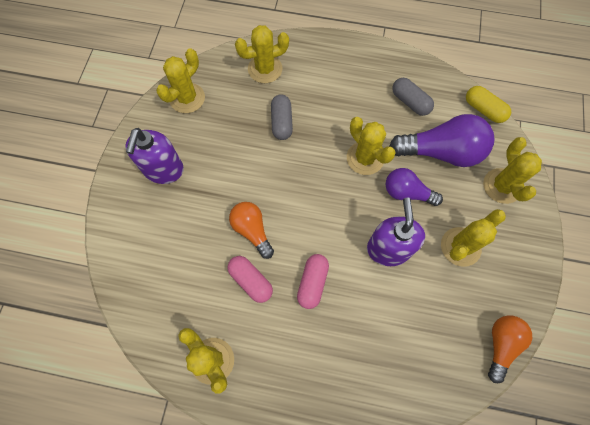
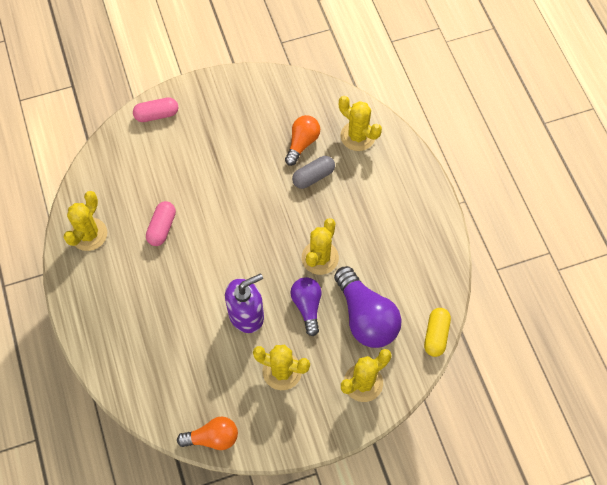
camera: 60 degrees right, 5 degrees down
(163, 170) = (216, 116): purple soap dispenser -> none
(187, 98) = (290, 95): yellow cactus -> none
(252, 230) = (203, 207): orange light bulb -> orange light bulb (302, 143)
(312, 283) = (185, 272): pink capsule -> pink capsule (157, 115)
(410, 102) = (402, 268): grey capsule -> none

